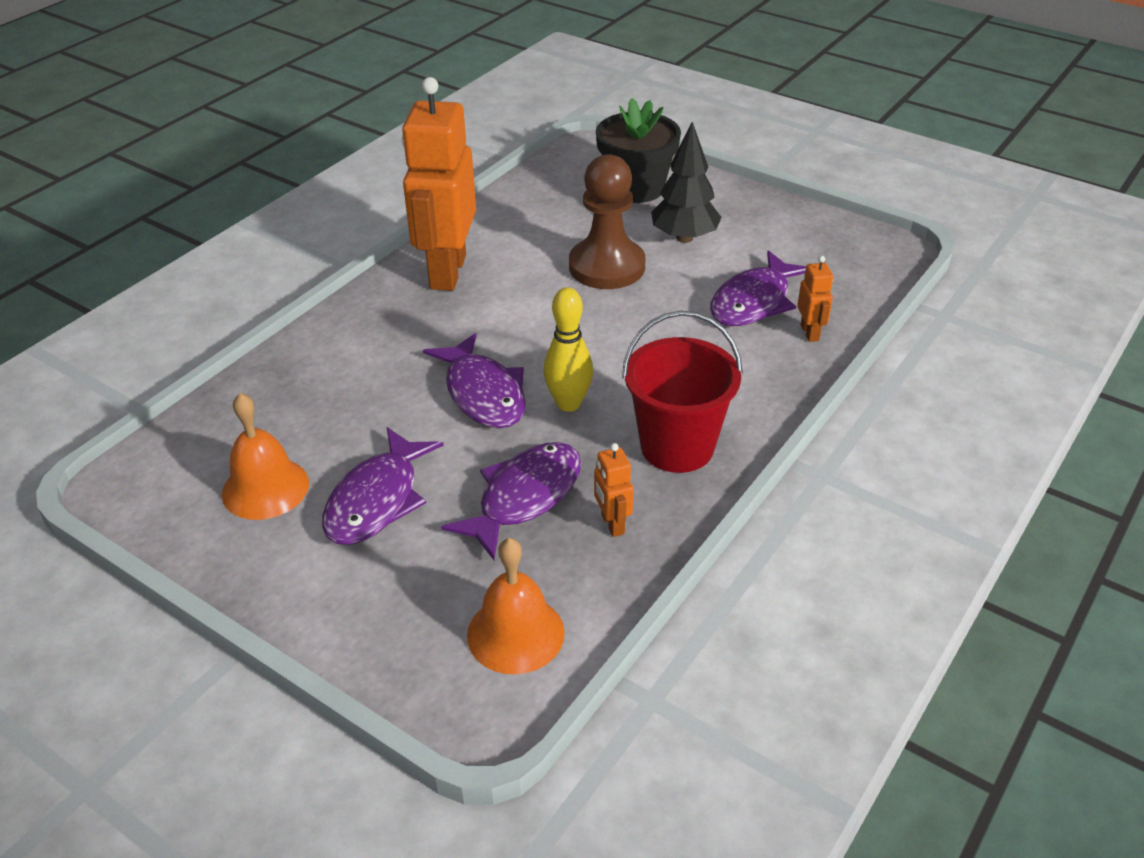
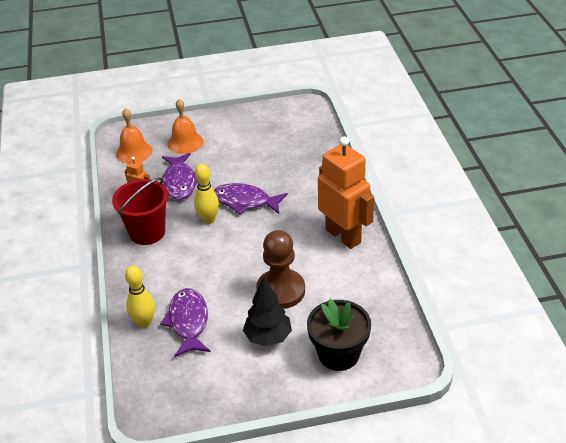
camera: 135 degrees right, 0 degrees up
(265, 488) = (265, 132): orange bell -> orange bell (185, 142)
(377, 500) = (226, 151): purple fish -> none
(810, 333) = (144, 323): orange robot -> yellow bowling pin

